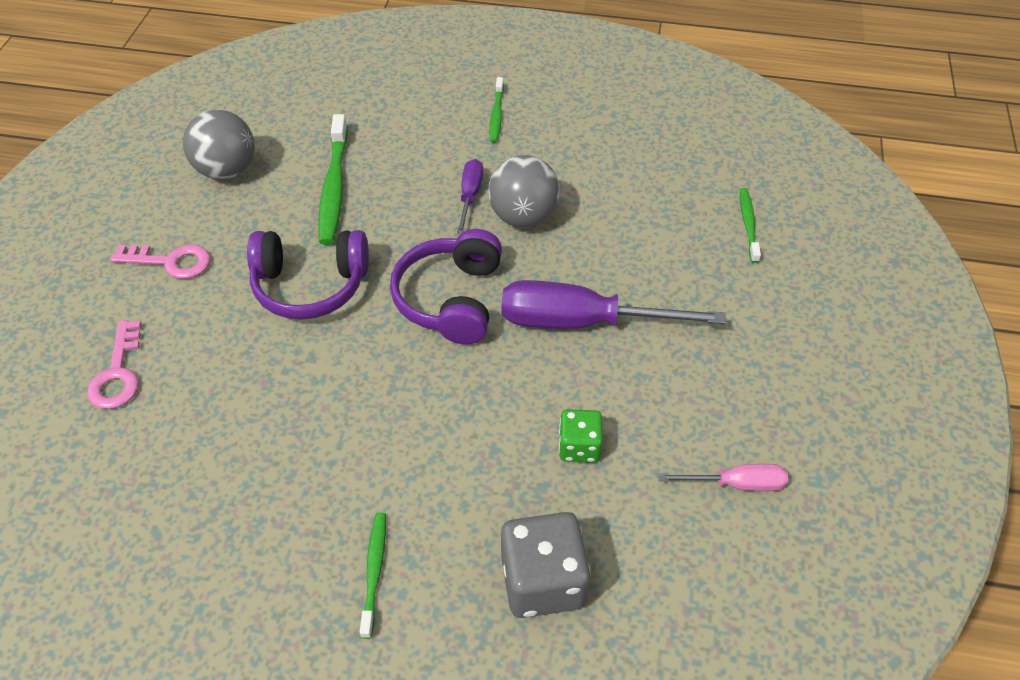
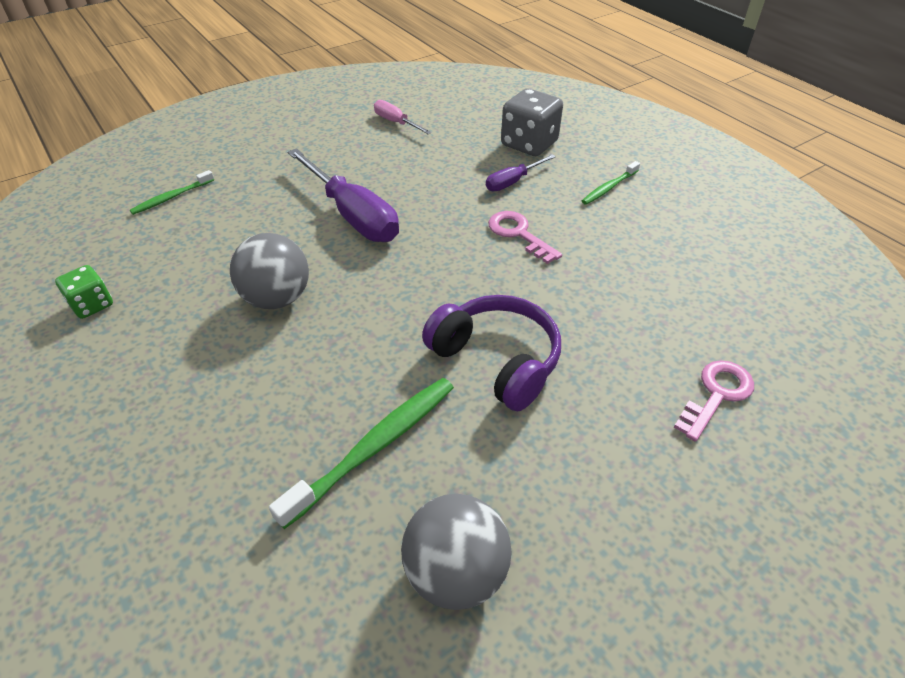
camera: 135 degrees left, 5 degrees down
(170, 262) = (606, 481): pink key -> pink key (519, 234)
(450, 299) = (408, 279): purple headphones -> none
(470, 196) = (284, 344): purple screwdriver -> purple screwdriver (513, 182)
(496, 115) = (136, 409): green toothbrush -> none
(579, 447) = (444, 170): green dice -> green dice (92, 305)

